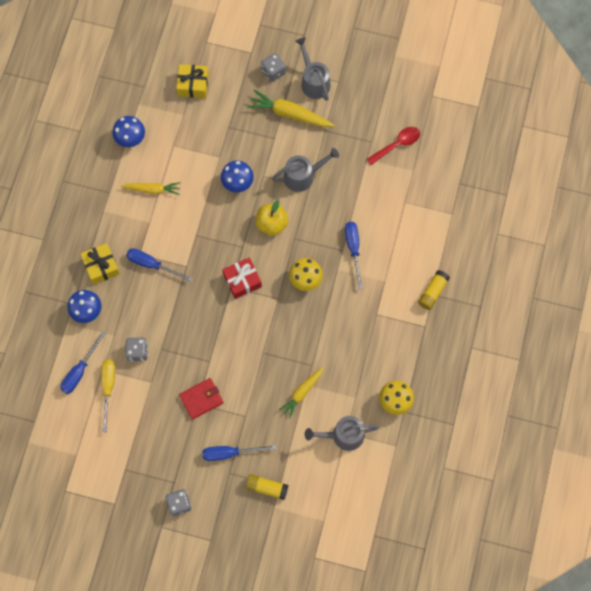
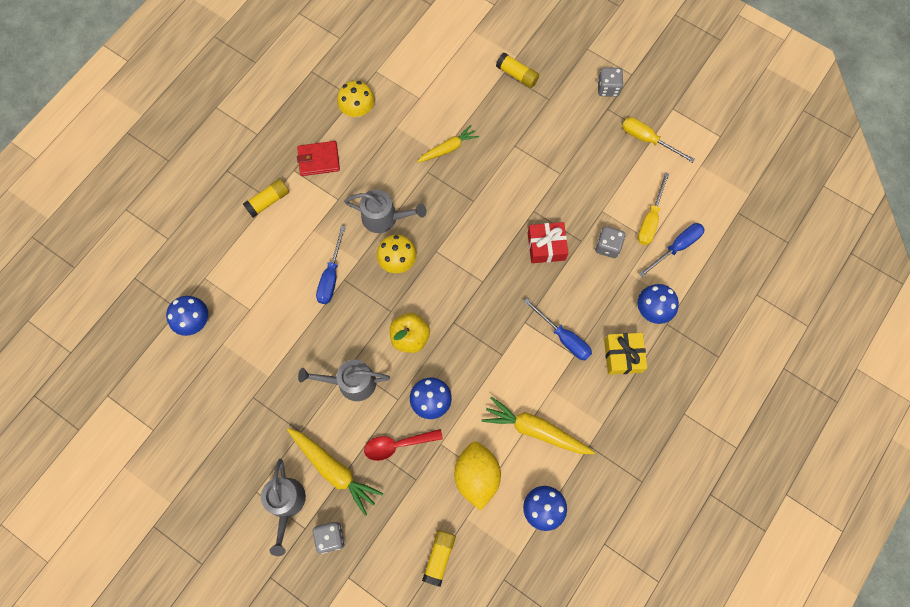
camera: 160 degrees left, 0 degrees up
(129, 463) = (648, 140): none -> yellow screwdriver
(152, 189) = (535, 430): yellow carrot -> yellow carrot, size x1.52
(185, 144) = (476, 476): none -> yellow lemon
(193, 85) = (439, 557): yellow gift -> yellow glue stick
(201, 399) = (554, 176): red wallet -> red wallet (319, 160)
(230, 453) = (542, 117): blue screwdriver -> none
(242, 280) = (467, 284): red gift -> red gift (546, 246)
(343, 435) = (423, 96): grey watering can -> grey watering can (384, 217)
(397, 145) = (225, 382): red spoon -> red spoon (397, 444)
(442, 179) = (194, 321): none -> blue mushroom

